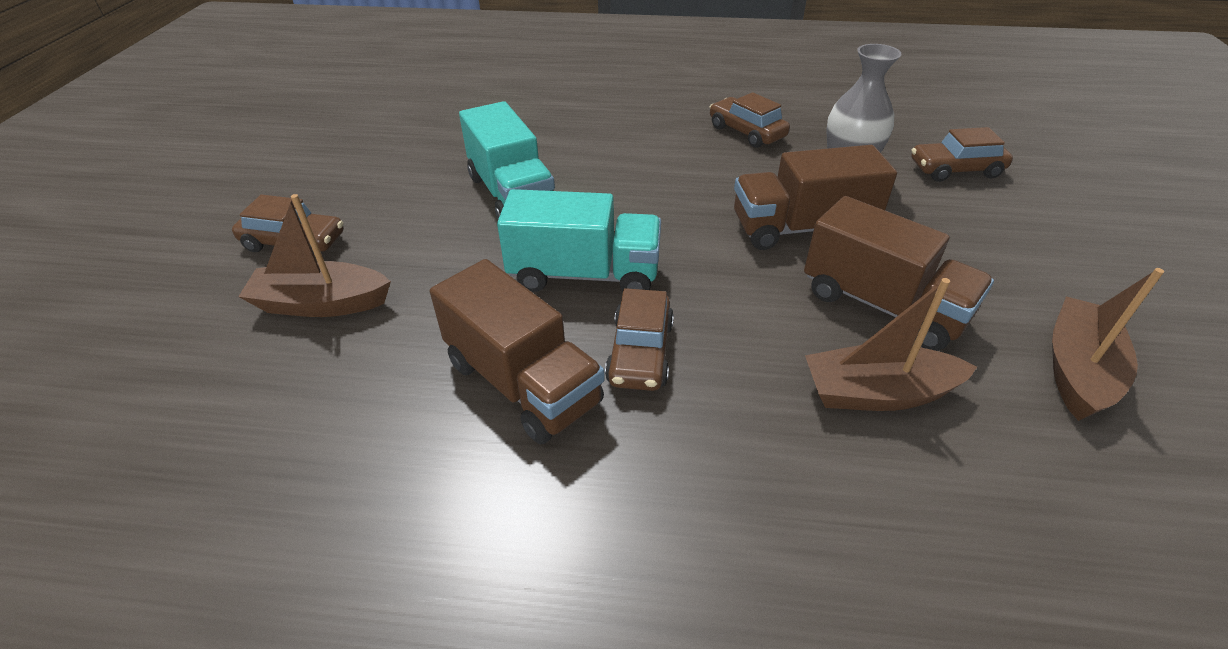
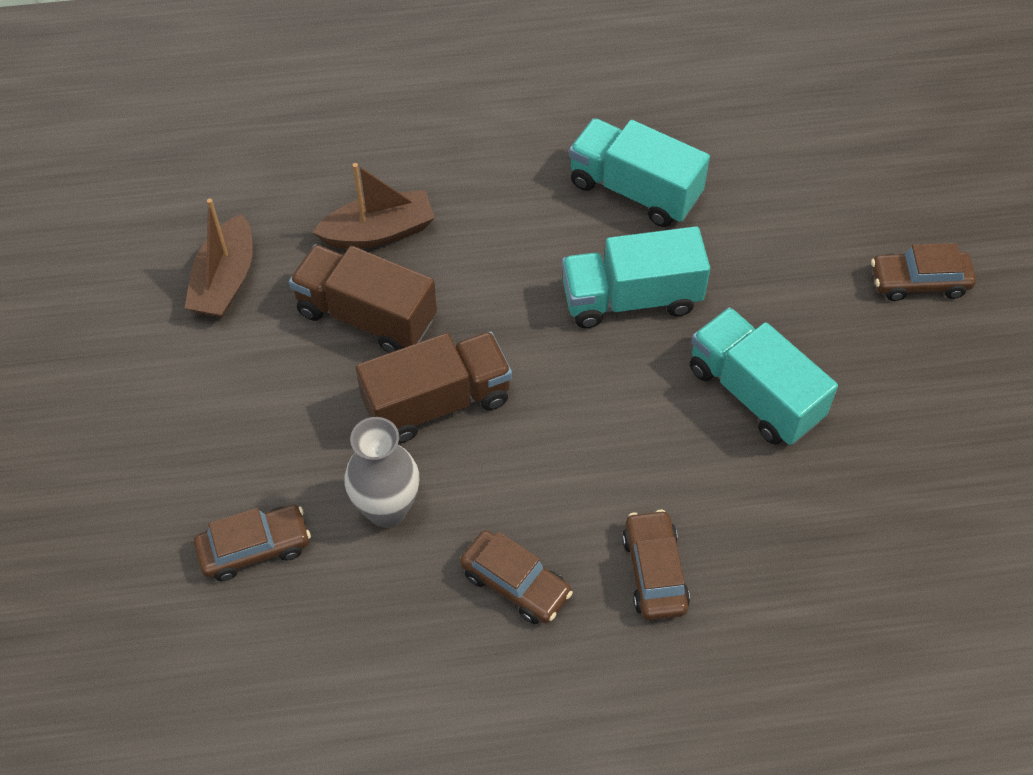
camera: 165 degrees right, 15 degrees up
(322, 303) = (834, 224): brown boat -> none
(523, 383) = (634, 190): brown truck -> turquoise truck
(640, 352) = (557, 231): brown car -> brown car (654, 572)

